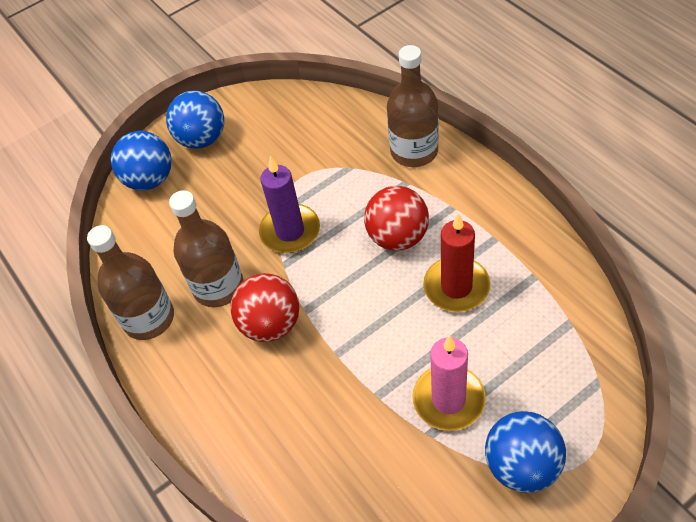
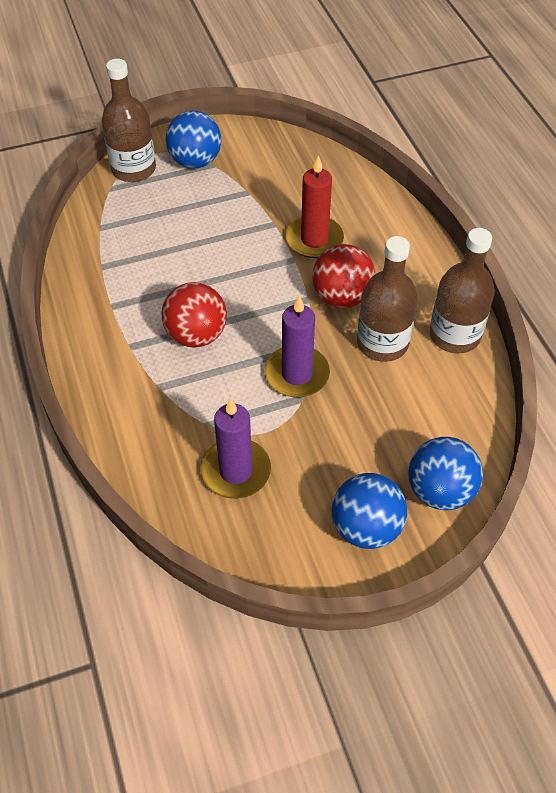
camera: 170 degrees left, 0 degrees up
(312, 143) = (236, 471): none -> purple candle
(414, 151) = (131, 419): brown bottle -> brown bottle (133, 169)
(448, 399) = (222, 207): pink candle -> none
(456, 287) = (170, 278): red candle -> red candle (314, 239)

